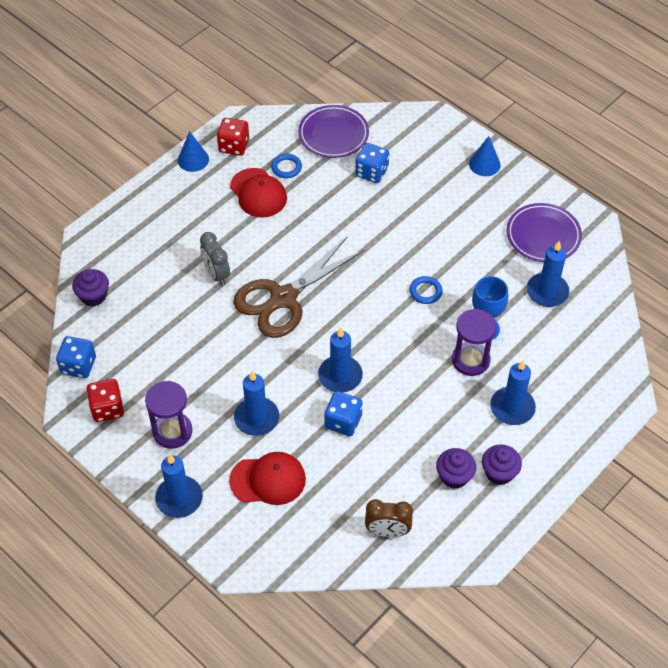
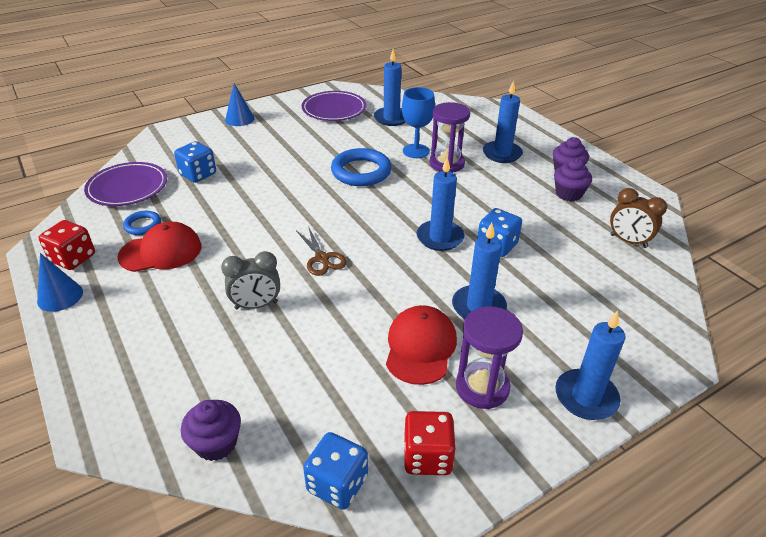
camera: 75 degrees left, 15 degrees down
(268, 480) = (563, 312): red cap -> red cap (420, 347)
(283, 298) = (322, 258): brown scissors -> brown scissors, size x0.46
(387, 531) = (628, 241): brown clock -> brown clock turned 105 degrees clockwise
(425, 292) = (361, 172): blue ring -> blue ring, size x1.88

